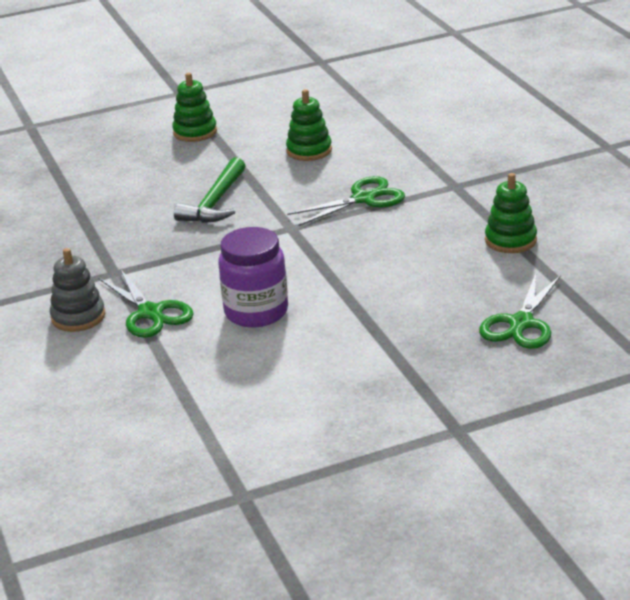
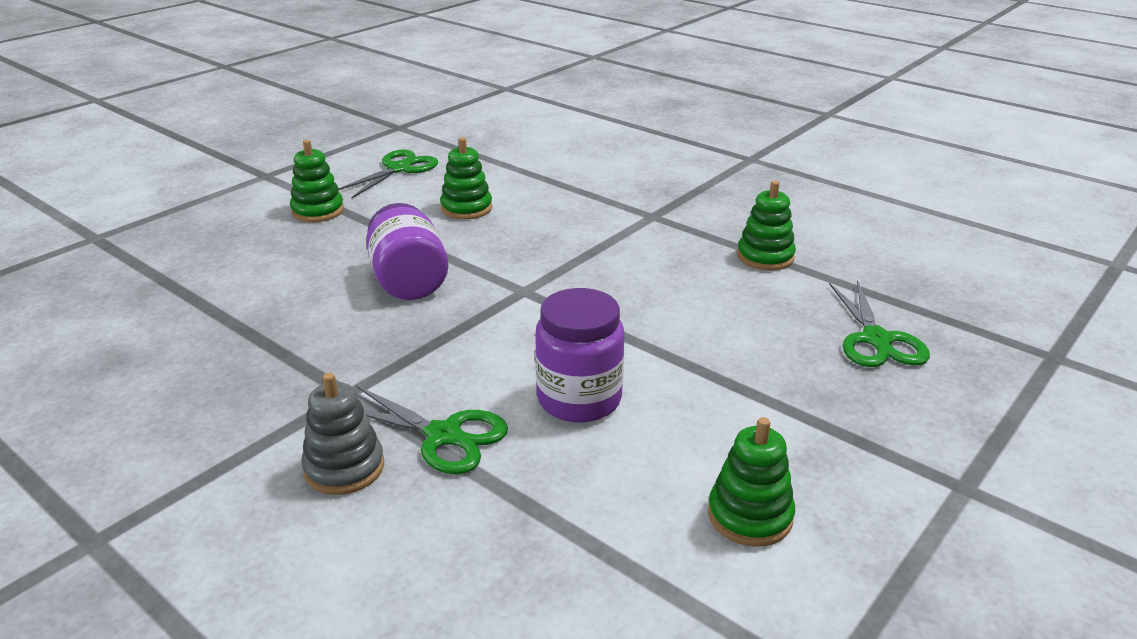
camera: 30 degrees left, 0 degrees up
(215, 202) = (408, 280): green hammer -> purple jar
(293, 406) = (749, 516): none -> green stacking toy
(364, 199) = (573, 245): green scissors -> green scissors (399, 169)

